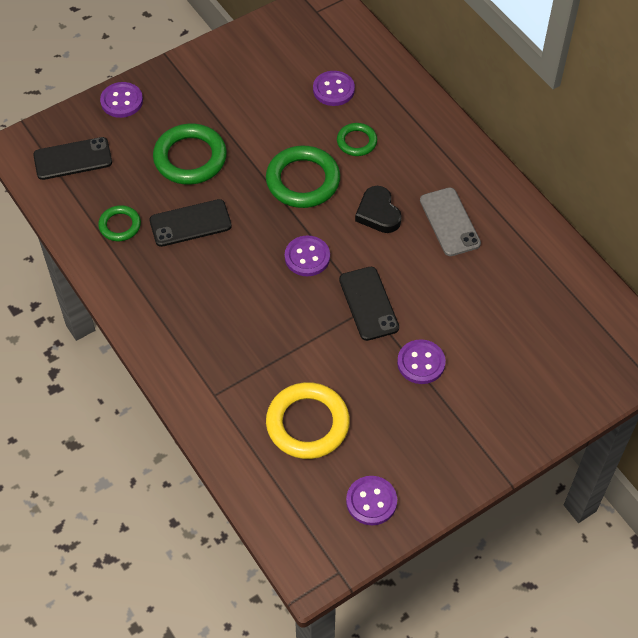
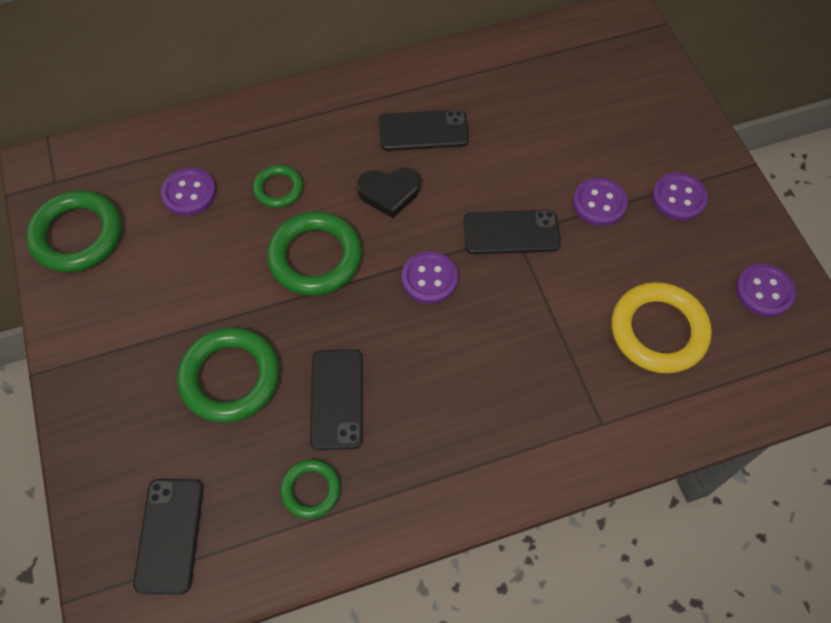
camera: 75 degrees left, 5 degrees up
(122, 101) = (93, 447): purple button -> purple button (678, 198)
(276, 39) = (77, 235): none -> green ring
(449, 222) = (423, 131): grey phone -> black phone

